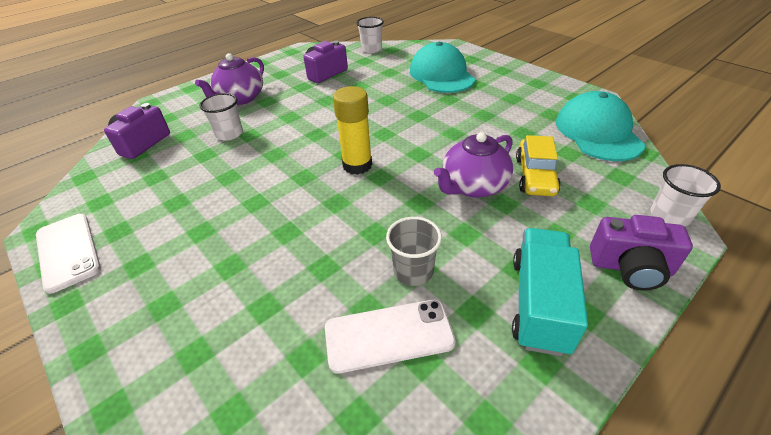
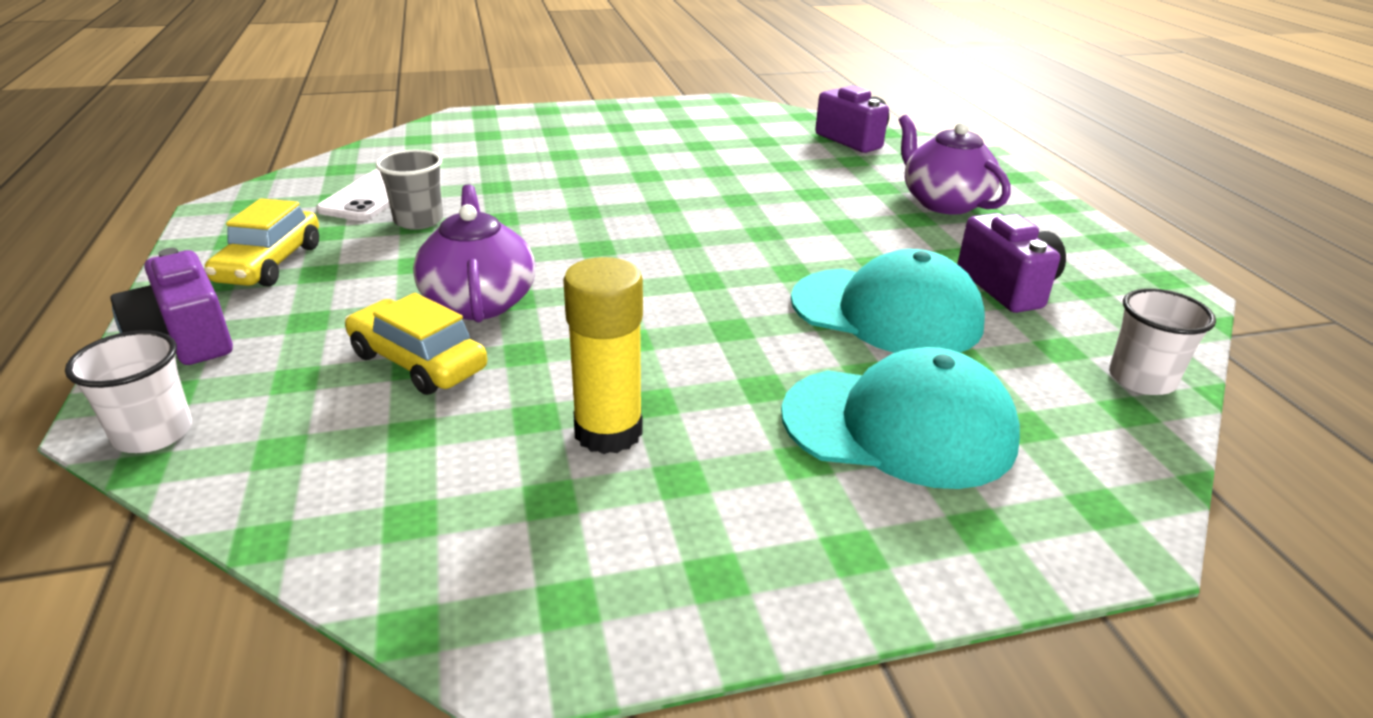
camera: 115 degrees right, 10 degrees down
(68, 251) = (677, 108): white phone -> none
(229, 134) = (827, 182): white cup -> none
(357, 165) = (643, 240): yellow glue stick -> yellow glue stick (608, 432)
(539, 303) = (270, 264): turquoise truck -> yellow car
(598, 132) = (404, 520): turquoise cap -> turquoise cap (886, 312)
(630, 268) = (185, 339): purple camera -> purple camera turned 75 degrees counterclockwise

